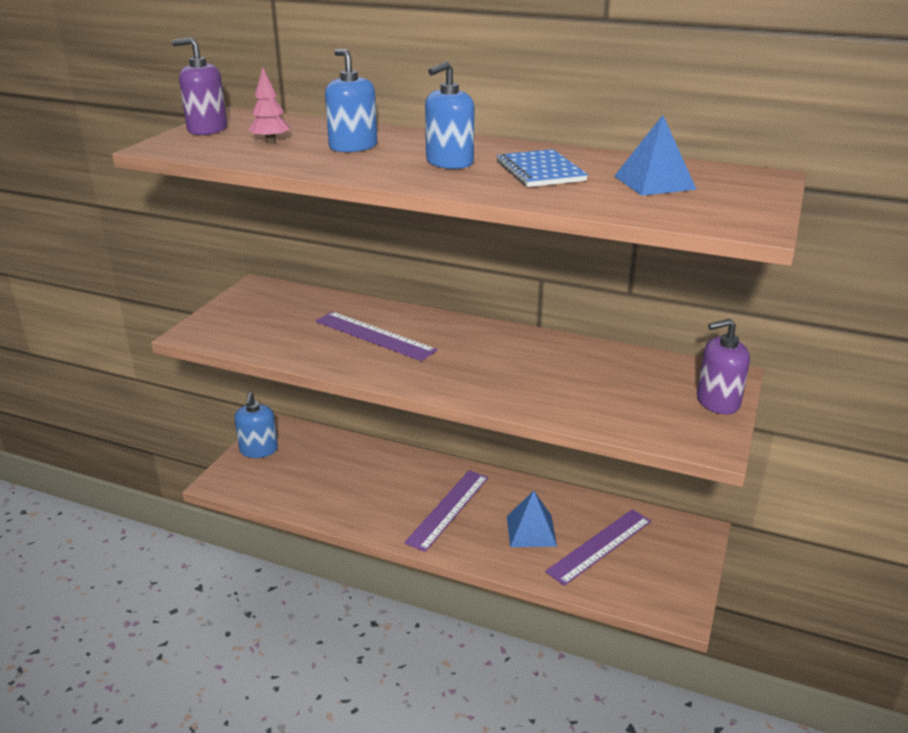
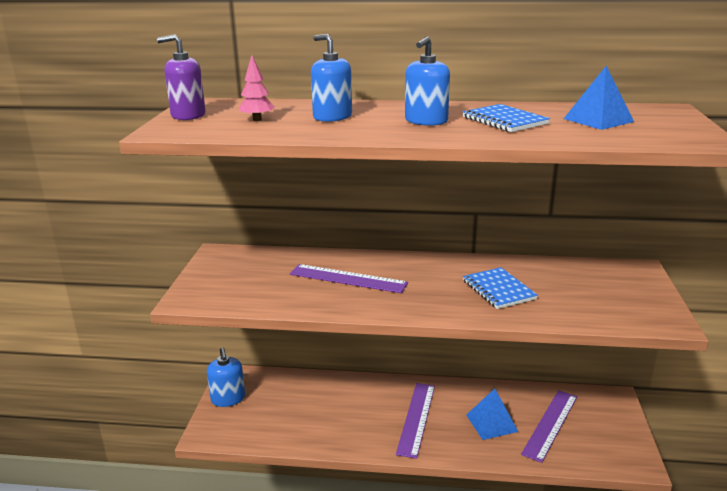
camera: 15 degrees left, 5 degrees down
(534, 374) = (498, 290): none -> blue notebook
(717, 402) = (647, 289): purple soap dispenser -> none

